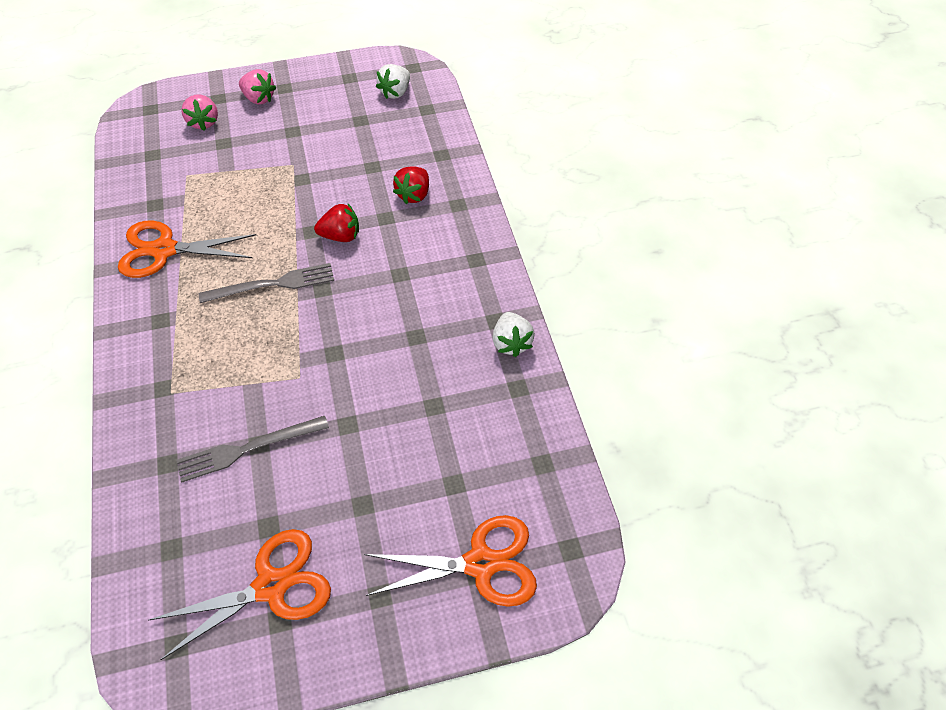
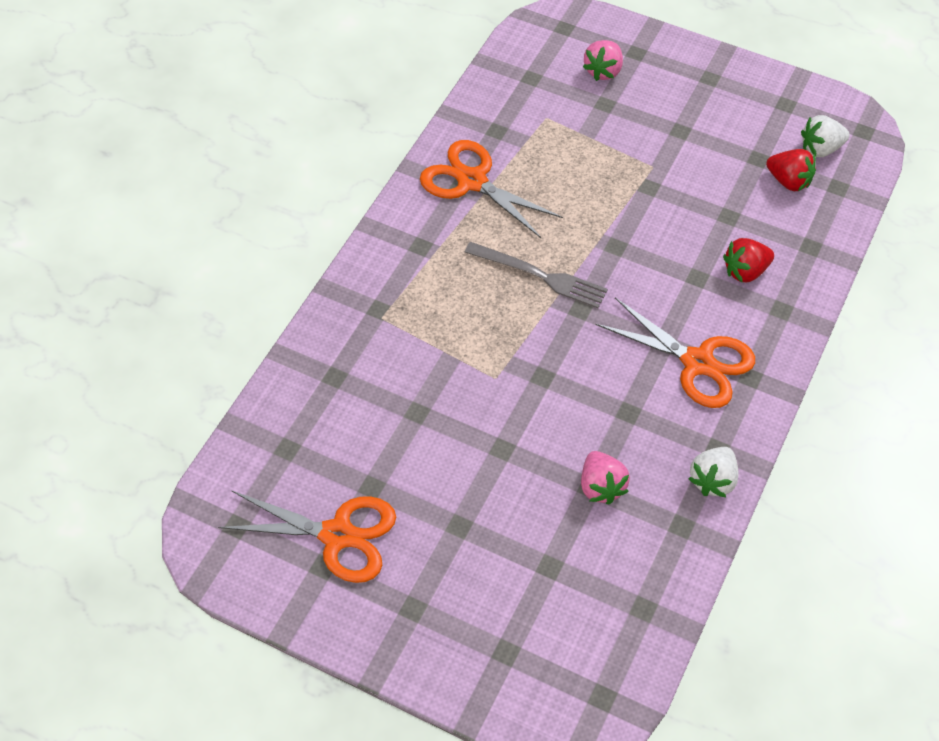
camera: 40 degrees right, 0 degrees up
(248, 449) = (405, 410): grey fork -> none
(259, 98) = (675, 75): pink strawberry -> pink strawberry (601, 487)
(341, 236) = (639, 268): red strawberry -> red strawberry (789, 181)
(481, 563) = (515, 648): orange scissors -> orange scissors (697, 363)

